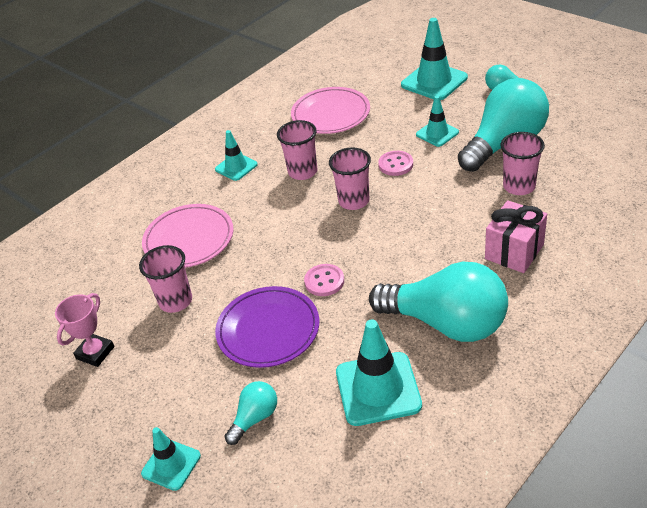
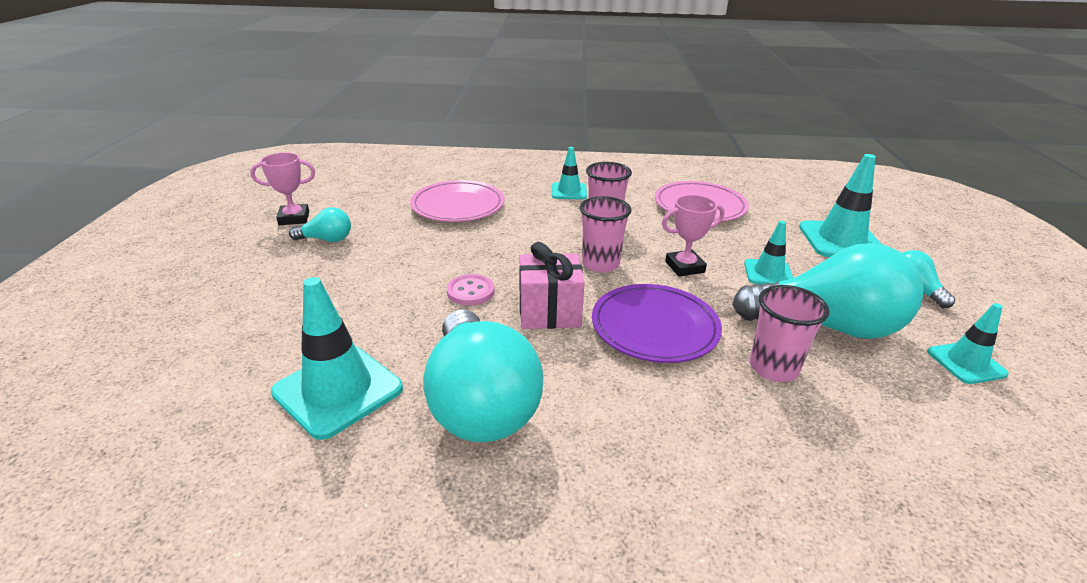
camera: 45 degrees right, 10 degrees down
(171, 464) = (175, 302): turquoise traffic cone -> turquoise traffic cone (966, 363)
(175, 301) = (379, 228): pink cup -> none
(255, 418) = (254, 325): turquoise light bulb -> turquoise light bulb (327, 239)
(268, 330) = (378, 286): purple plate -> purple plate (654, 327)
(395, 164) = (684, 267): pink button -> pink trophy
(514, 251) = (656, 412): pink gift -> pink gift (549, 312)

